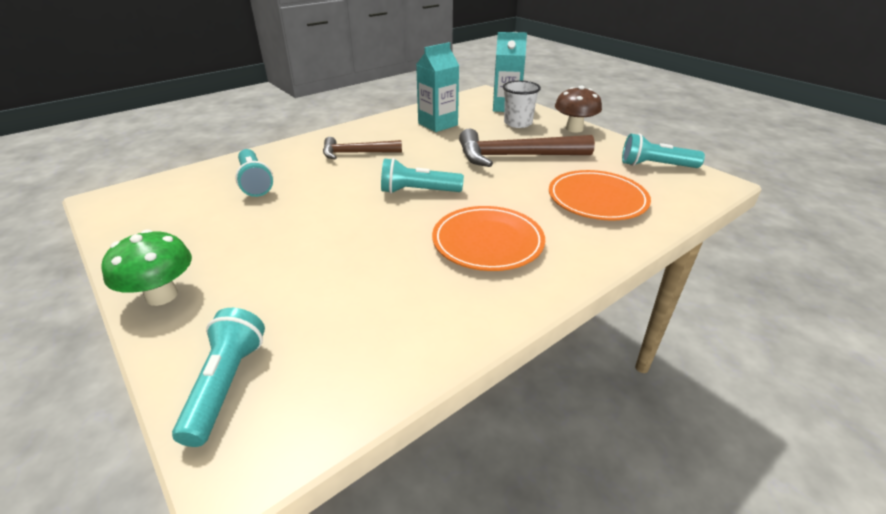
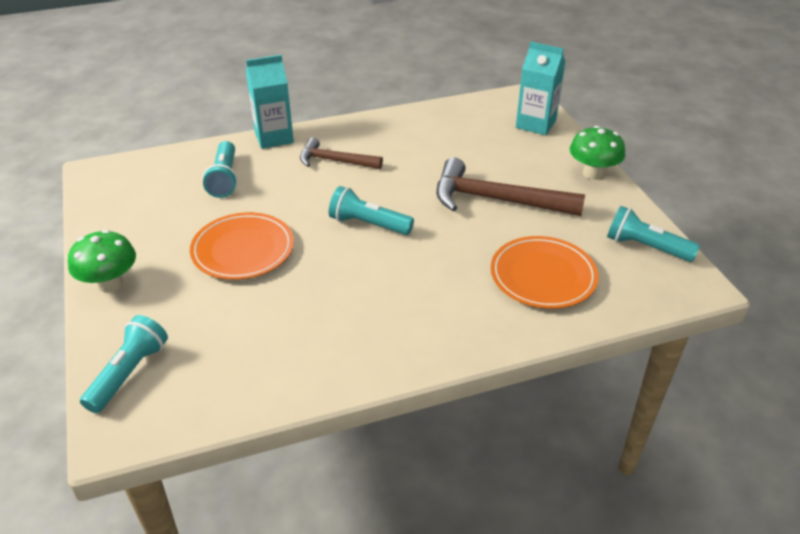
camera: 20 degrees right, 5 degrees up
(438, 124) = (441, 136): turquoise carton -> turquoise carton (274, 137)
(487, 242) = (398, 299): orange plate -> orange plate (243, 250)
(518, 123) = (532, 152): white cup -> none
(574, 129) = (592, 173): brown mushroom -> green mushroom

